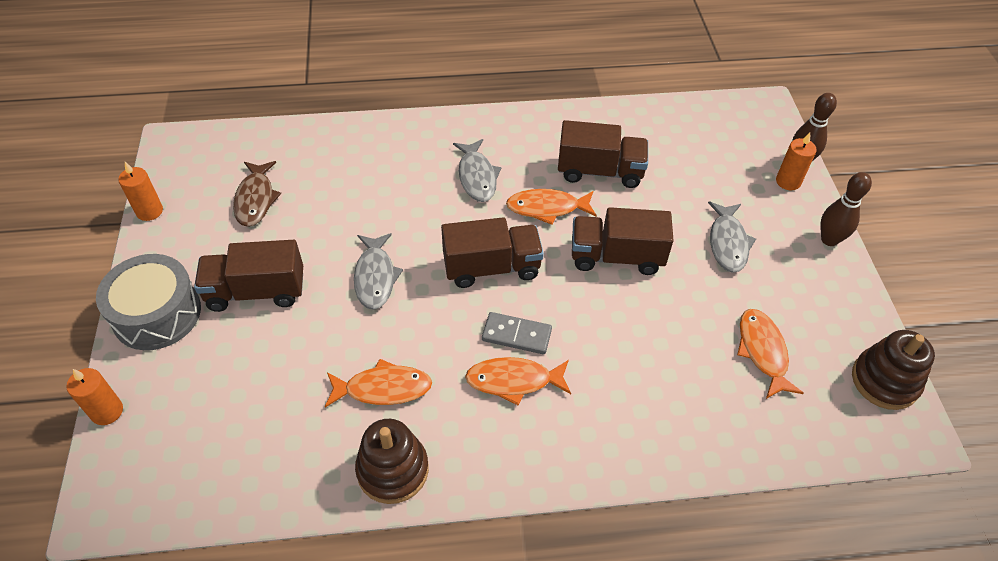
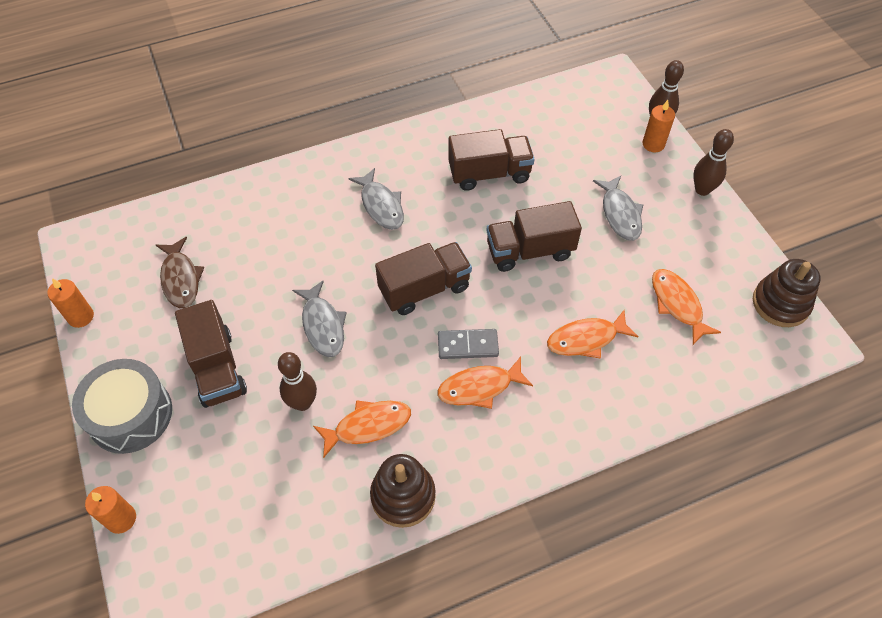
camera: 15 degrees left, 5 degrees up
(256, 291) = (217, 368): brown truck -> brown truck turned 90 degrees counterclockwise
(326, 347) = (302, 403): none -> brown bowling pin
(547, 208) = (454, 220): orange fish -> orange fish (586, 339)

